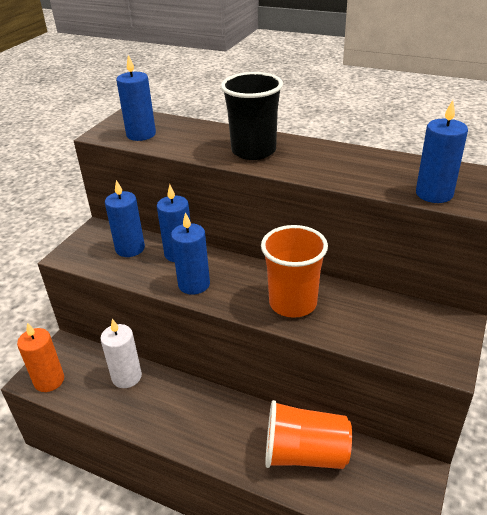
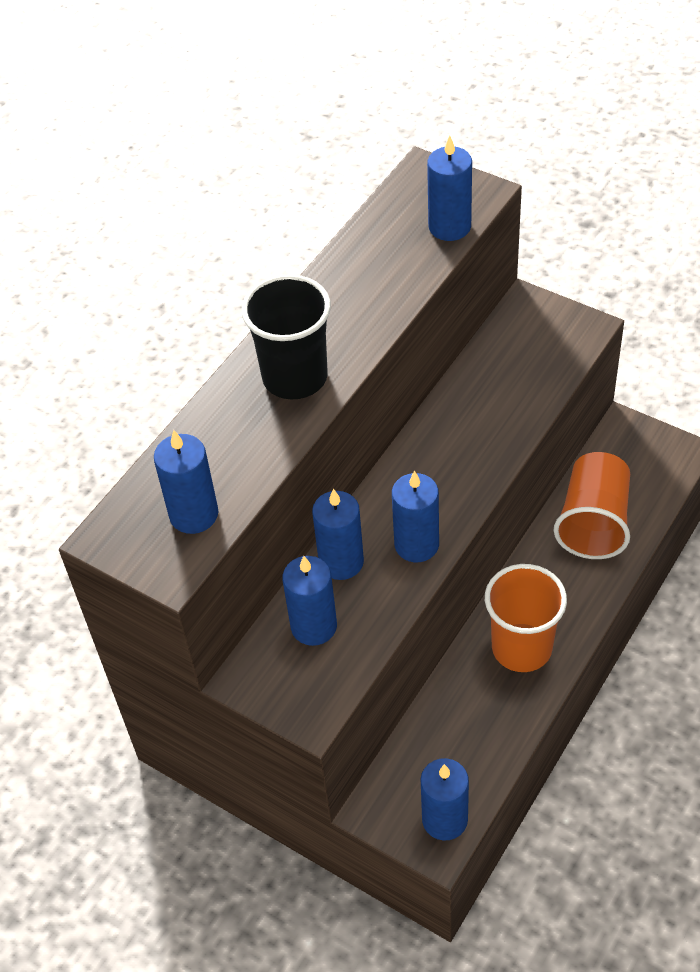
camera: 80 degrees left, 15 degrees up
(49, 380) = (444, 819): orange candle -> blue candle
(126, 377) = (451, 713): white candle -> none
(293, 303) = (472, 442): orange cup -> orange cup (521, 648)

